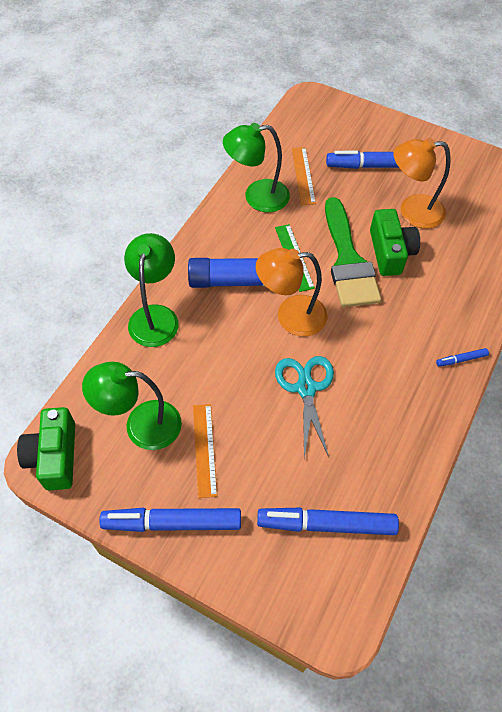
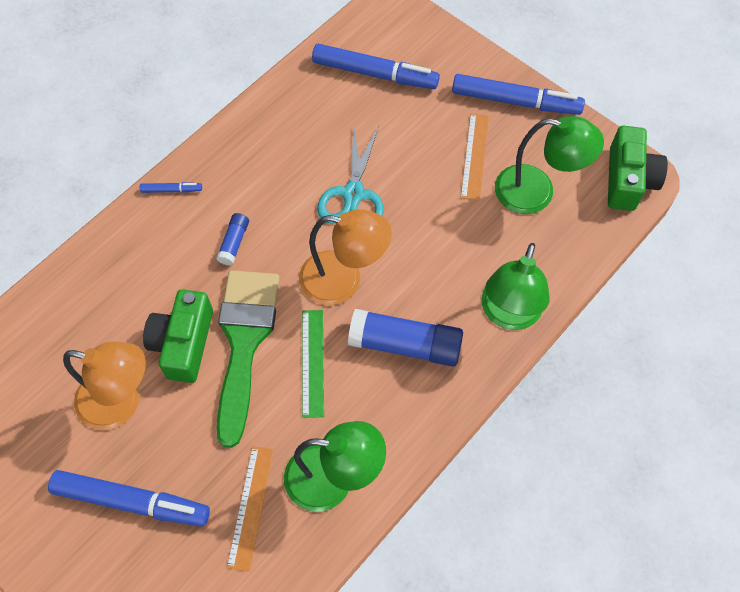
camera: 165 degrees left, 5 degrees up
(388, 327) = (234, 243): none -> blue glue stick

